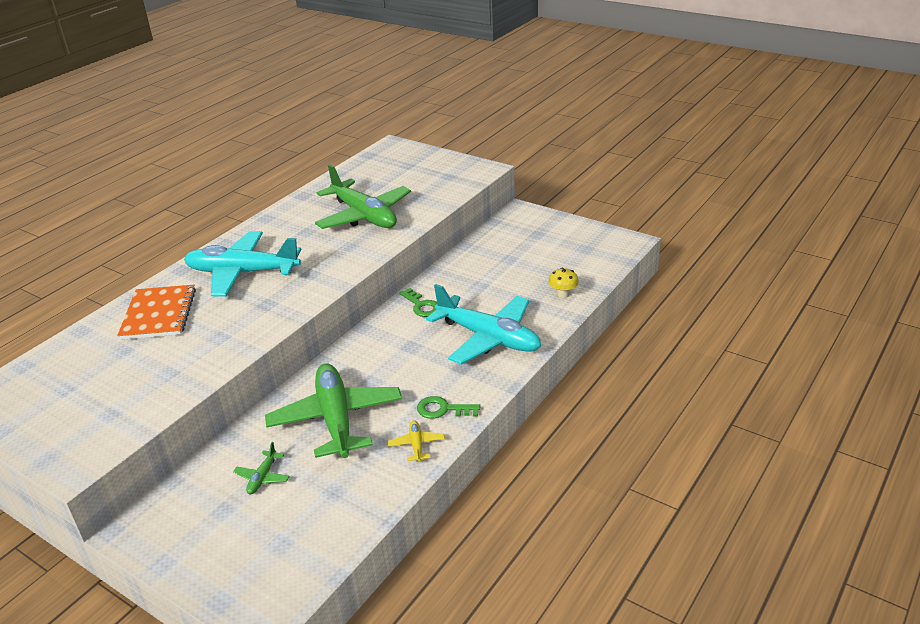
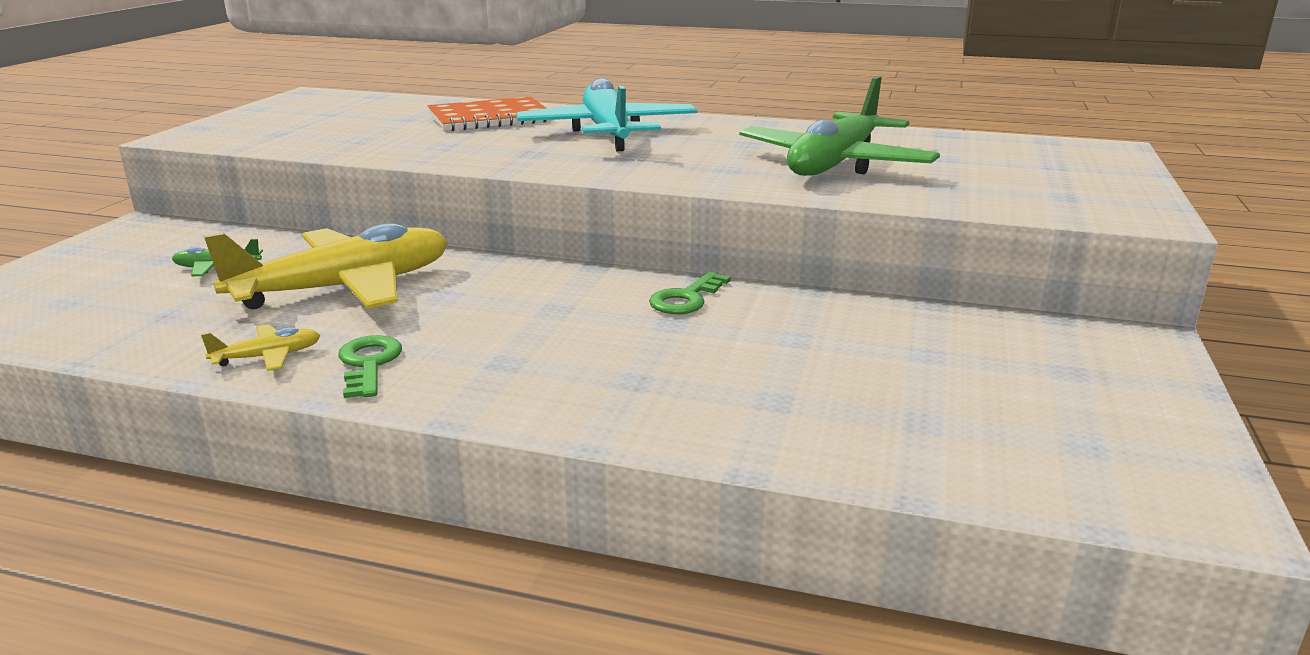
camera: 70 degrees right, 10 degrees down
(336, 419) = (345, 288): green plane -> yellow plane
(488, 338) = (612, 374): turquoise plane -> none
(563, 294) = (837, 439): yellow mushroom -> none

